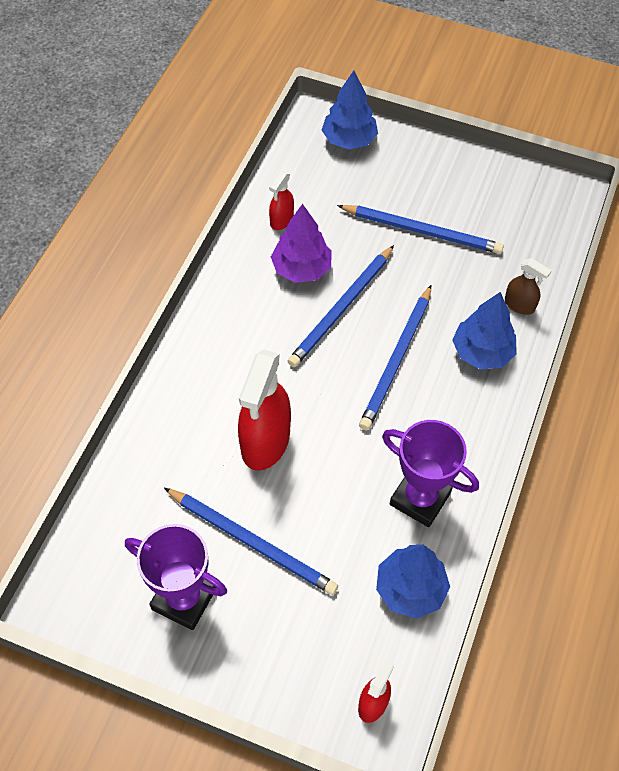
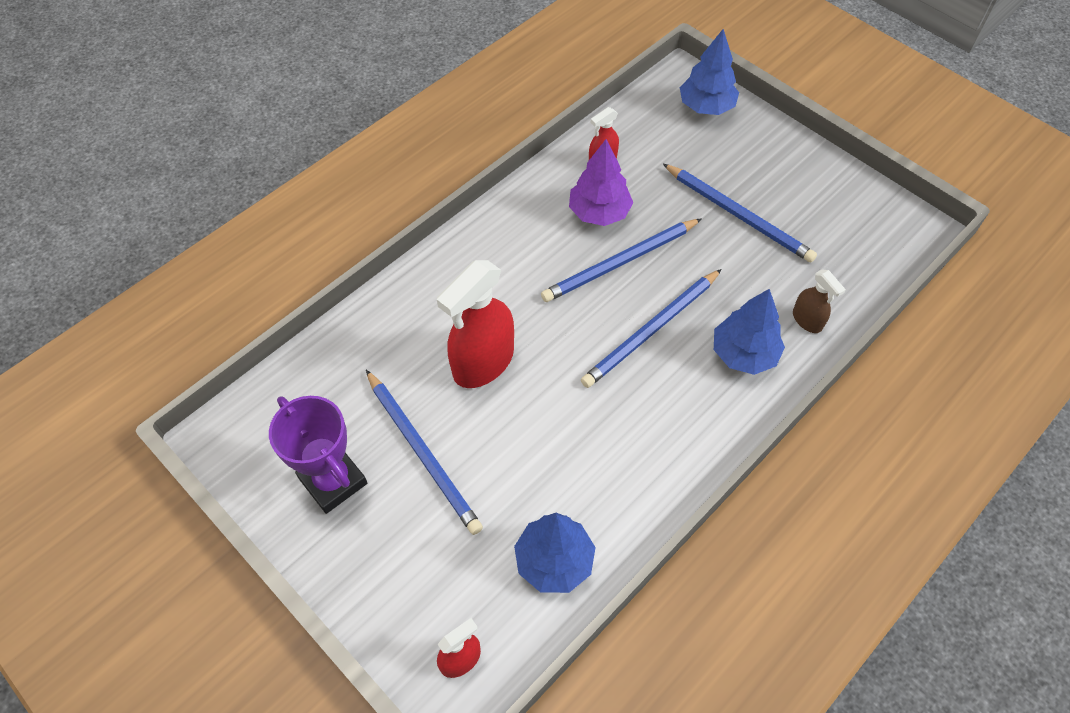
camera: 25 degrees right, 0 degrees up
(420, 498) = (608, 475): purple trophy -> none

